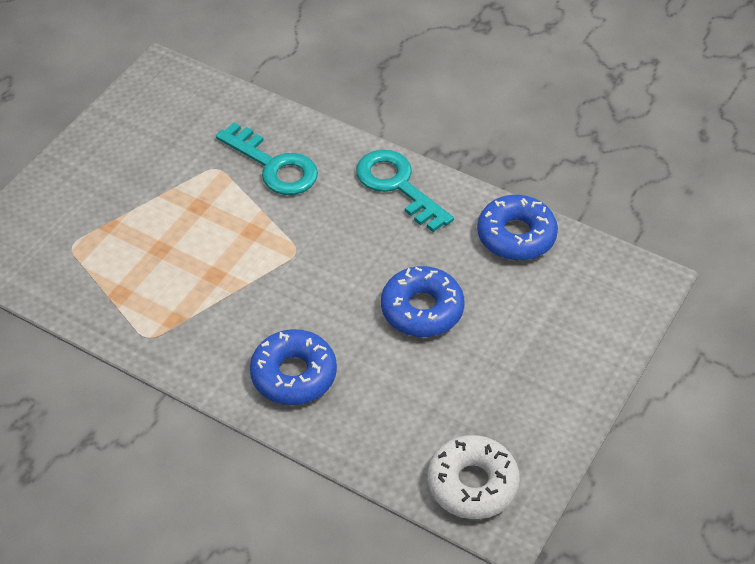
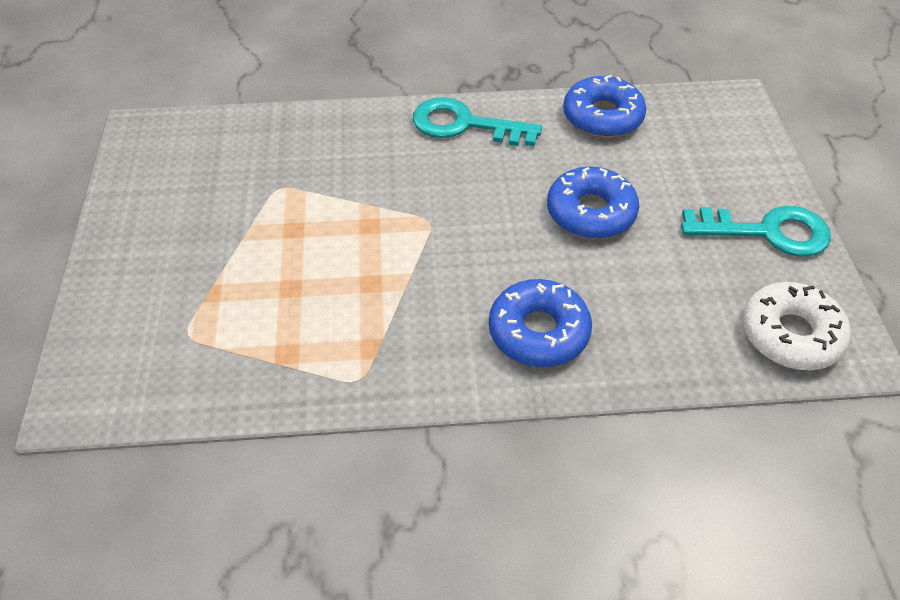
camera: 35 degrees left, 0 degrees up
(274, 166) = (335, 160): turquoise key -> turquoise key (767, 232)

